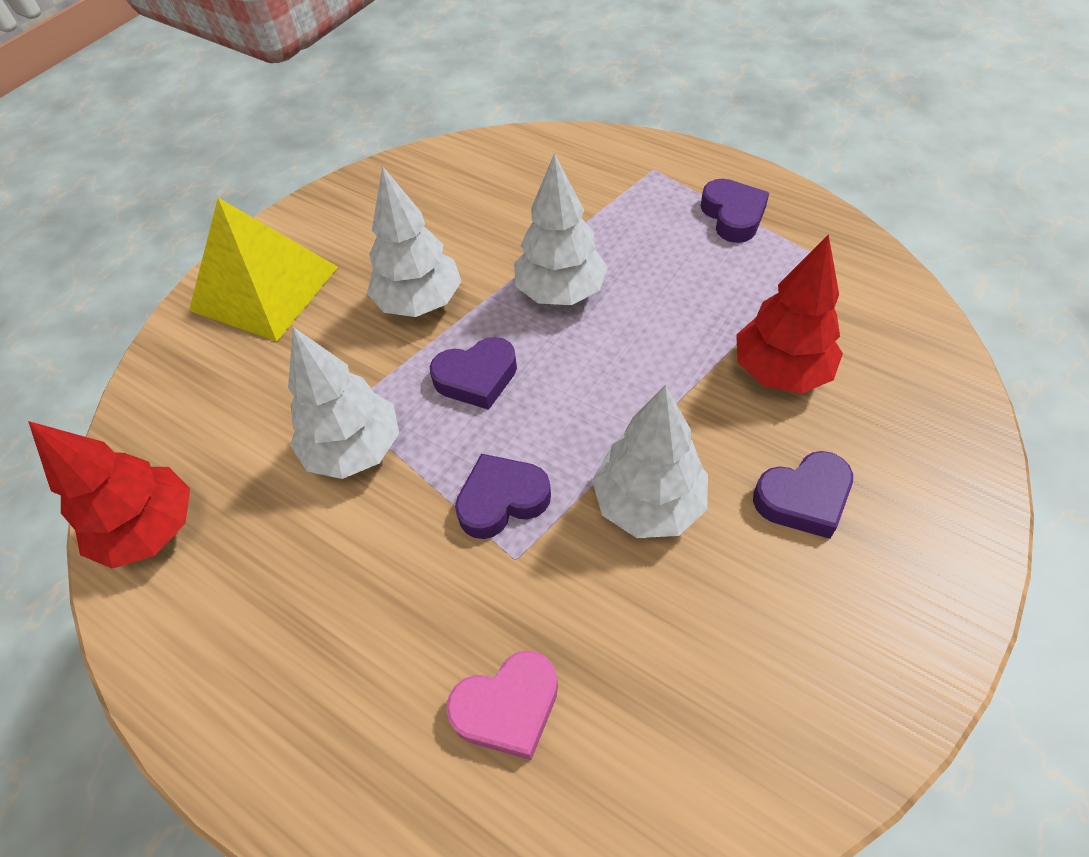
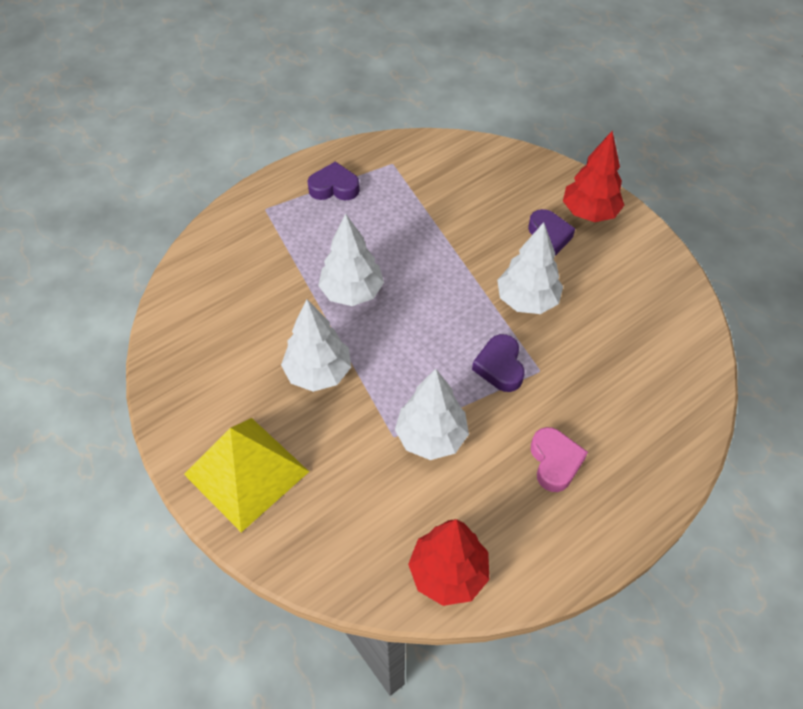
camera: 75 degrees left, 0 degrees up
(476, 378) = (402, 356): purple heart -> none
(508, 707) = (623, 396): pink heart -> pink heart (555, 462)
(780, 371) = (465, 214): red tree -> red tree (589, 213)

